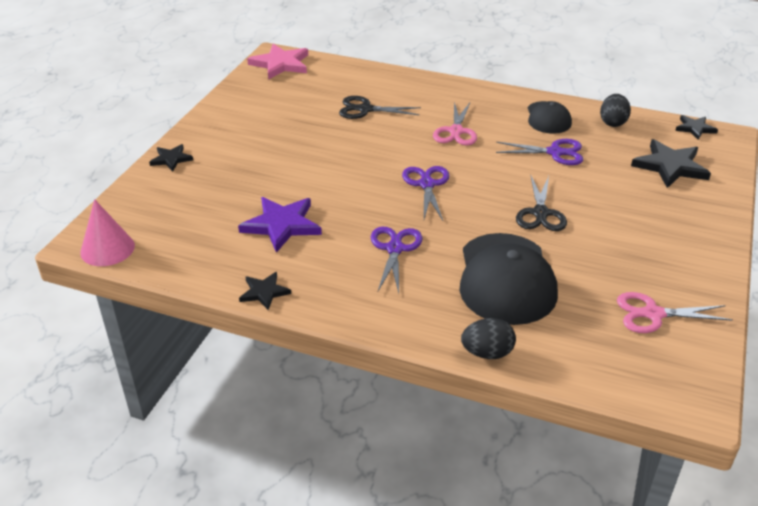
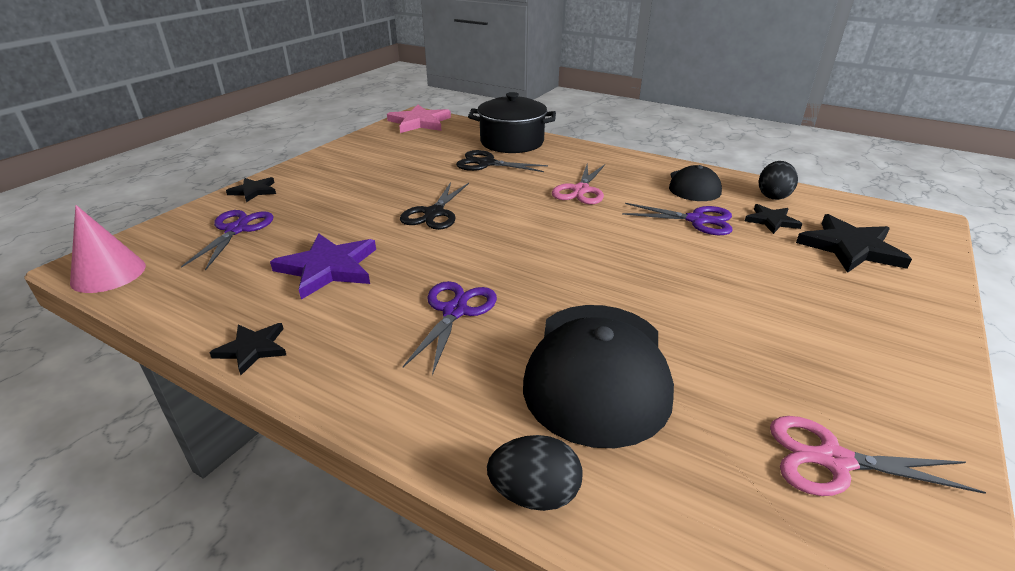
camera: 10 degrees right, 5 degrees down
(379, 82) = (512, 142): none -> black pot
(426, 184) = (526, 240): purple scissors -> purple scissors (236, 229)
(540, 213) = (666, 287): black scissors -> black scissors (434, 213)
(695, 128) = (880, 210): black star -> black star (771, 221)

